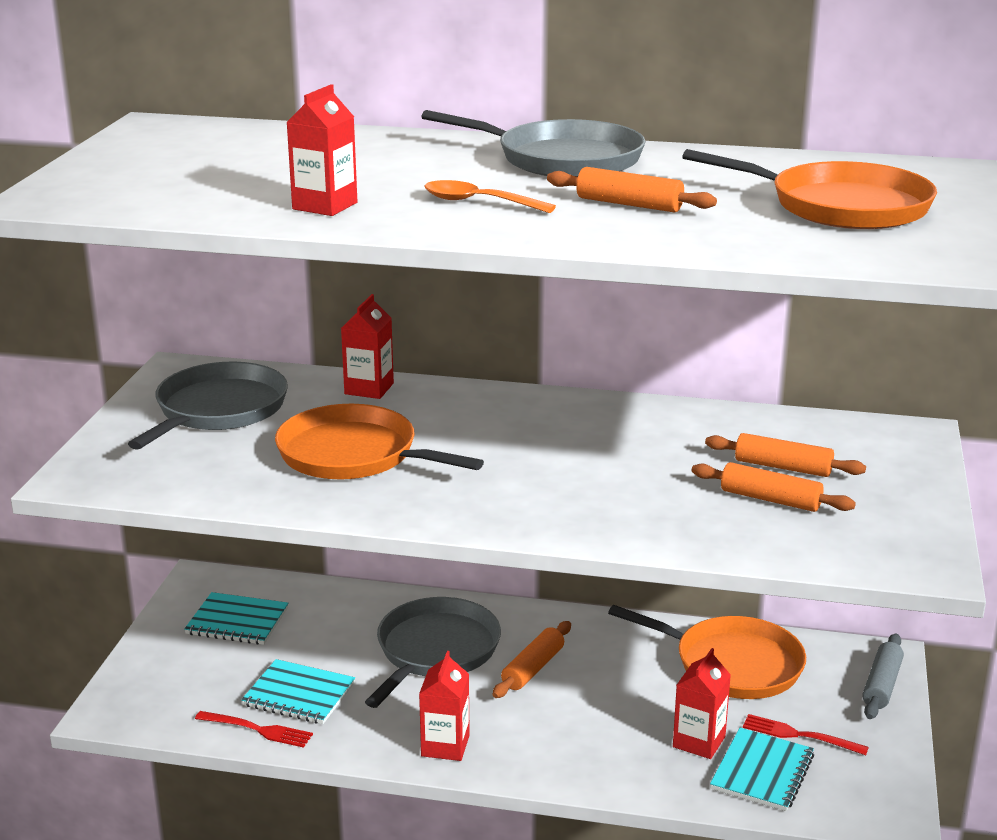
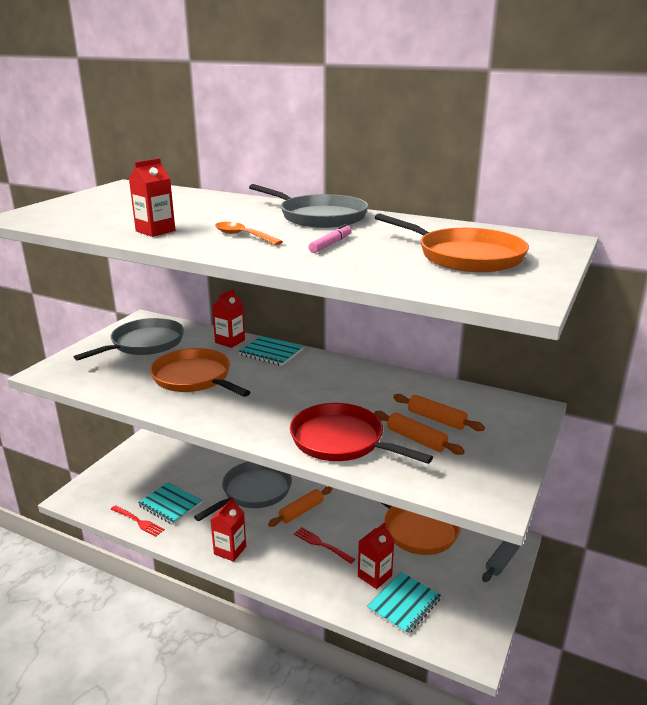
camera: 15 degrees right, 0 degrees up
(237, 621) = (162, 457): turquoise notebook -> turquoise notebook (271, 352)
(629, 204) = (331, 244): orange rolling pin -> pink marker
(659, 516) = (341, 440): none -> red pan
(799, 735) = (437, 583): red fork -> red fork (321, 544)

